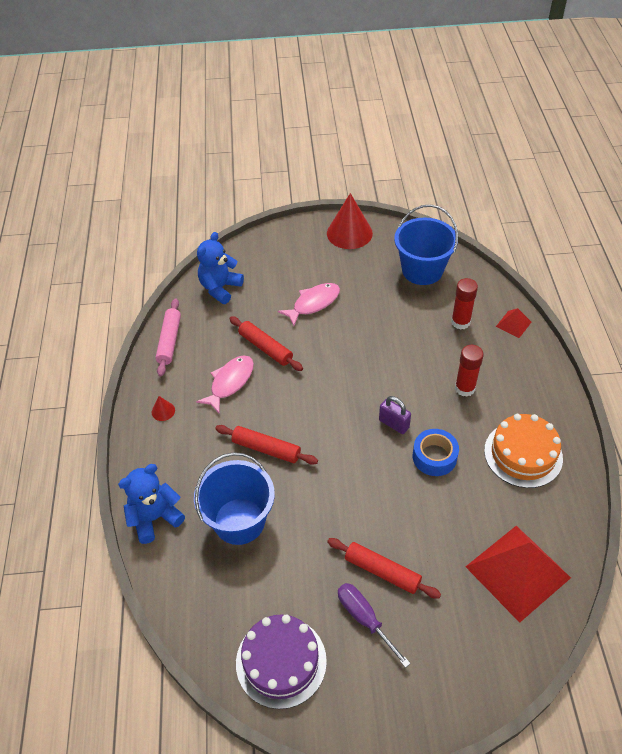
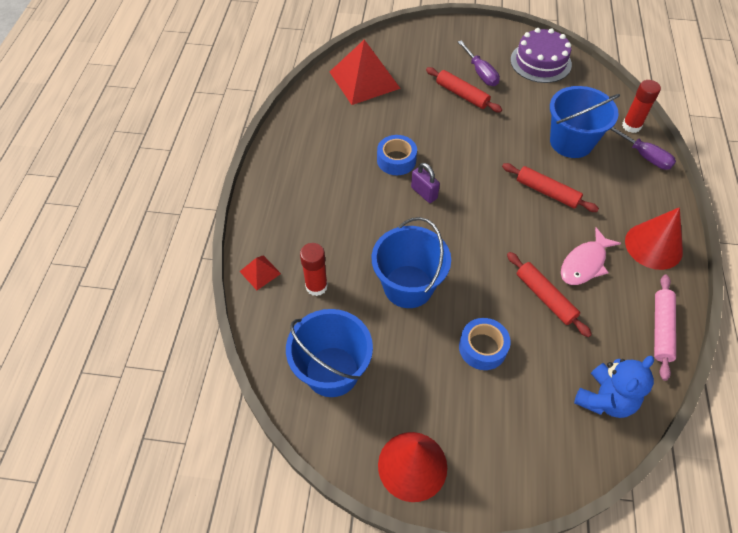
camera: 170 degrees left, 5 degrees up
(155, 518) = (644, 156): blue teddy bear -> purple screwdriver
(163, 411) = (653, 246): red cone -> red cone, size x2.32
(313, 303) = (482, 348): pink fish -> blue tape
(384, 336) = (408, 286): none -> blue bucket
(465, 388) = (344, 213): red glue stick -> red glue stick (631, 126)
(523, 454) = (320, 149): orange cake -> none

